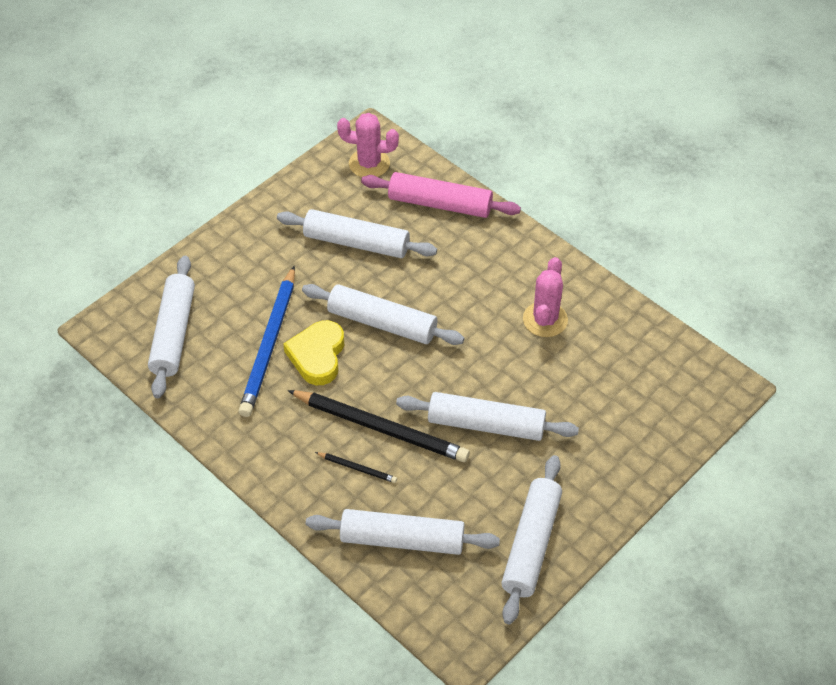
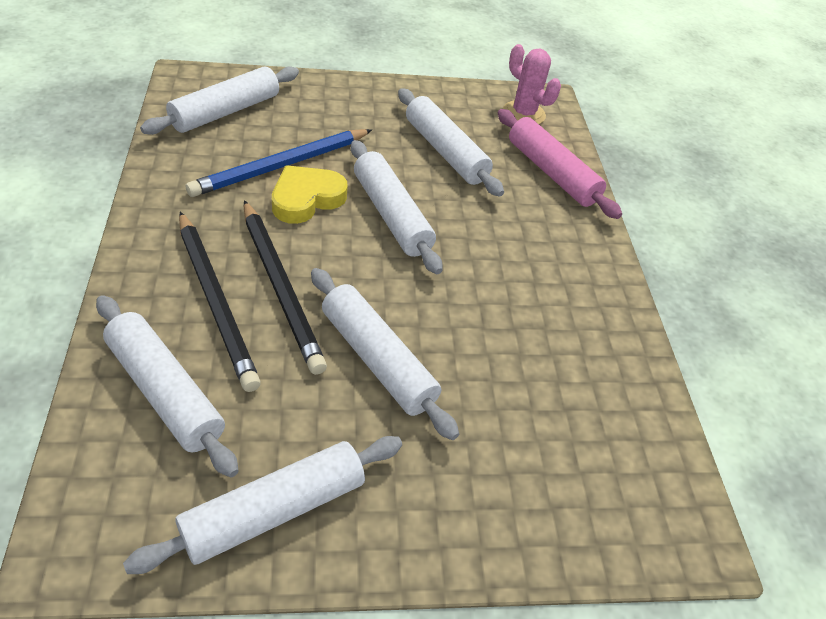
camera: 35 degrees right, 5 degrees down
(357, 468) = (216, 301): black pencil -> black pencil, size x2.28
(545, 320) = (547, 318): pink cactus -> none

